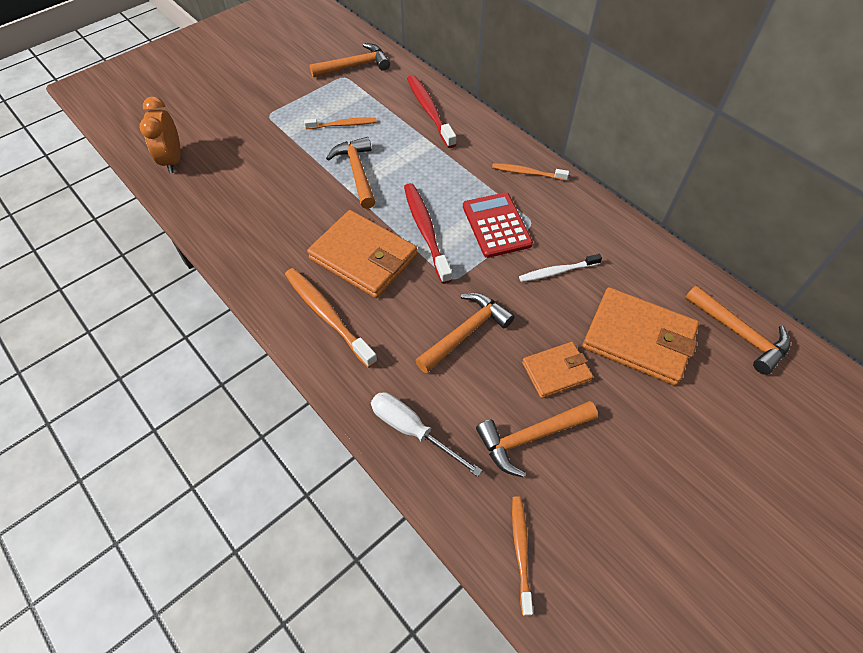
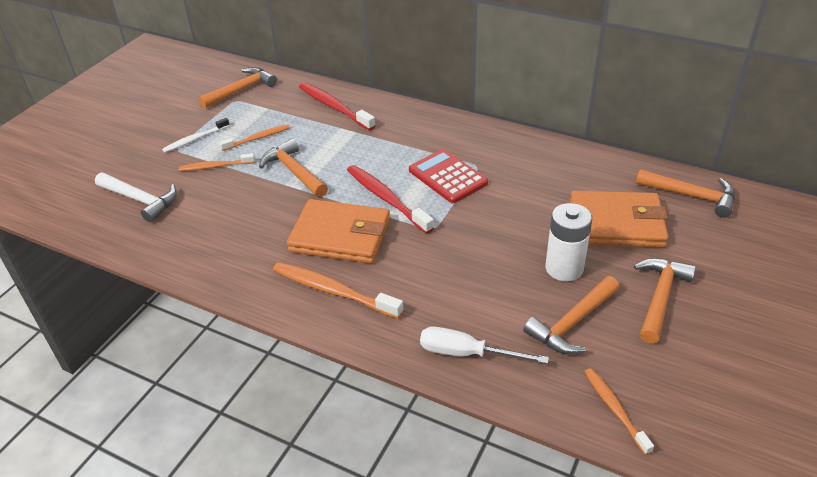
camera: 20 degrees left, 15 degrees down
(173, 160) = (96, 212): orange clock -> none
(213, 160) = (140, 200): none -> white hammer
(465, 333) = (469, 264): orange hammer -> orange hammer (660, 298)
(527, 173) = (451, 131): orange toothbrush -> orange toothbrush (215, 166)
(556, 371) = (564, 268): orange wallet -> white battery
(557, 271) = (521, 196): white toothbrush -> white toothbrush (195, 139)

